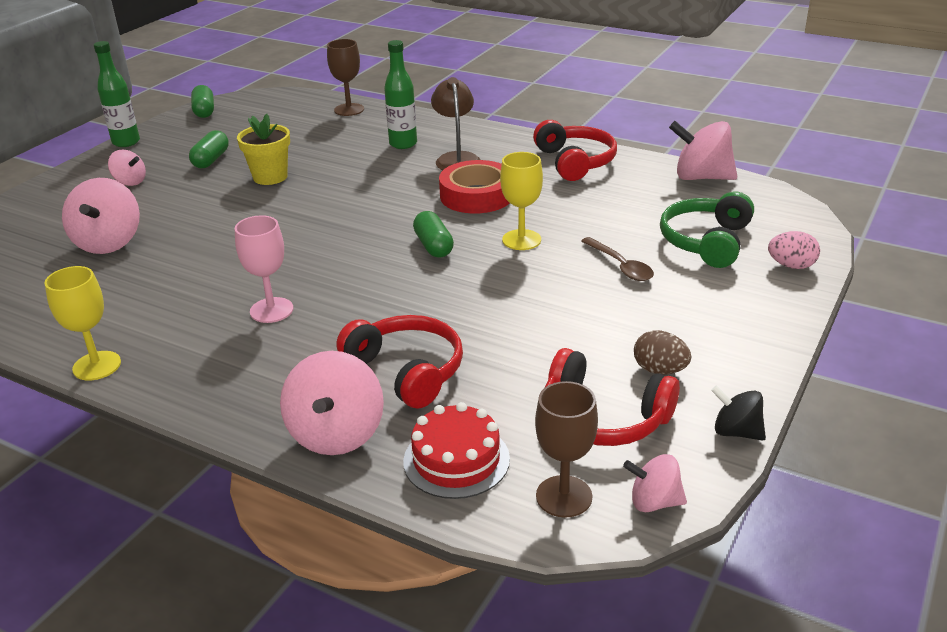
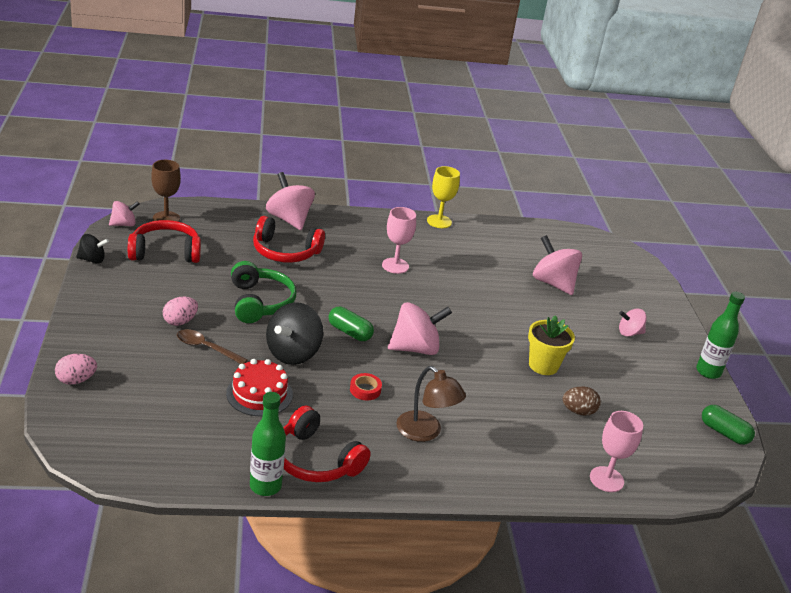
camera: 140 degrees right, 0 degrees up
(211, 160) = (614, 371): green capsule -> none
(349, 110) = (606, 479): brown goblet -> pink goblet
(403, 144) = (493, 439): green bottle -> green bottle (265, 486)
(456, 460) = (225, 221): red cake -> red cake (259, 394)
(476, 195) = (365, 390): red tape -> red tape, size x0.47
(521, 240) = (293, 353): yellow goblet -> black spinning top
(637, 302) = (180, 321): none -> pink egg
(660, 370) = (146, 282): brown egg -> brown egg (578, 411)
(701, 177) = (183, 472): pink spinning top -> pink spinning top (415, 348)
(707, 242) = (150, 388): green headphones -> green headphones (259, 302)

